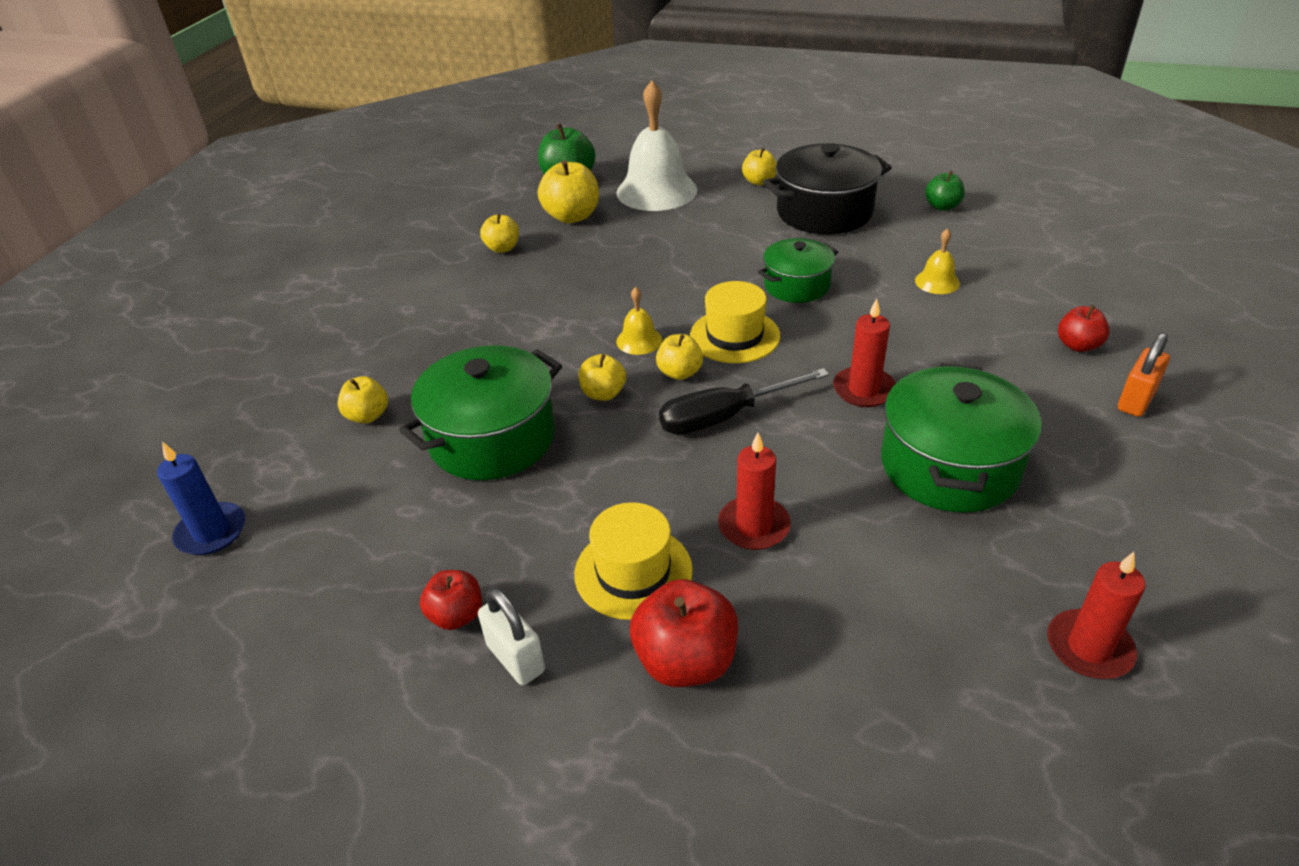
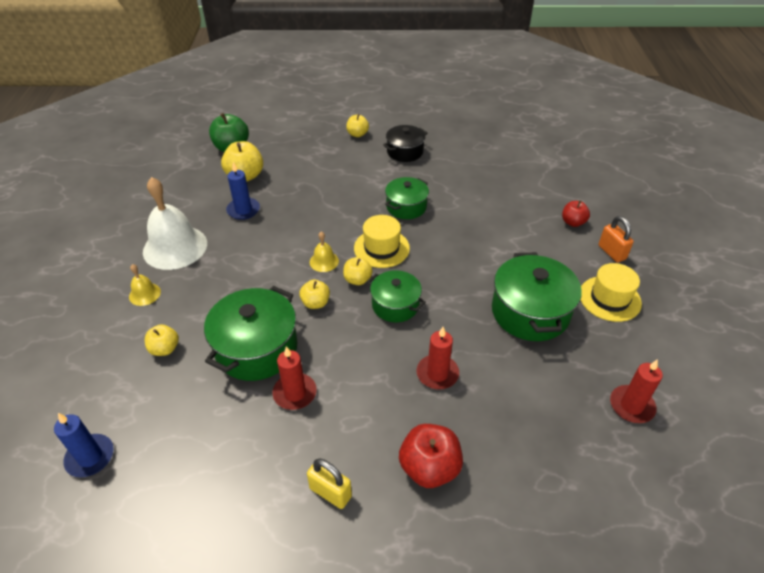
camera: 20 degrees left, 5 degrees up
(456, 615) = (283, 474): red apple -> none
(502, 248) = (207, 207): yellow apple -> none
(516, 658) = (330, 492): white padlock -> yellow padlock
(551, 258) = (243, 210): none -> blue candle
(633, 572) = (379, 419): yellow hat -> yellow hat (609, 298)
(656, 191) = (294, 149): white bell -> white bell (175, 247)
(724, 417) = (395, 305): black screwdriver -> green pot
(824, 212) = (405, 152): black pot -> black pot, size x0.62
(863, 390) = (468, 272): red candle -> red candle (295, 393)
(937, 282) = (485, 192): yellow bell -> yellow bell (144, 294)
(942, 206) = (472, 139): green apple -> none
(1136, 400) = (611, 252): orange padlock -> orange padlock turned 45 degrees counterclockwise

